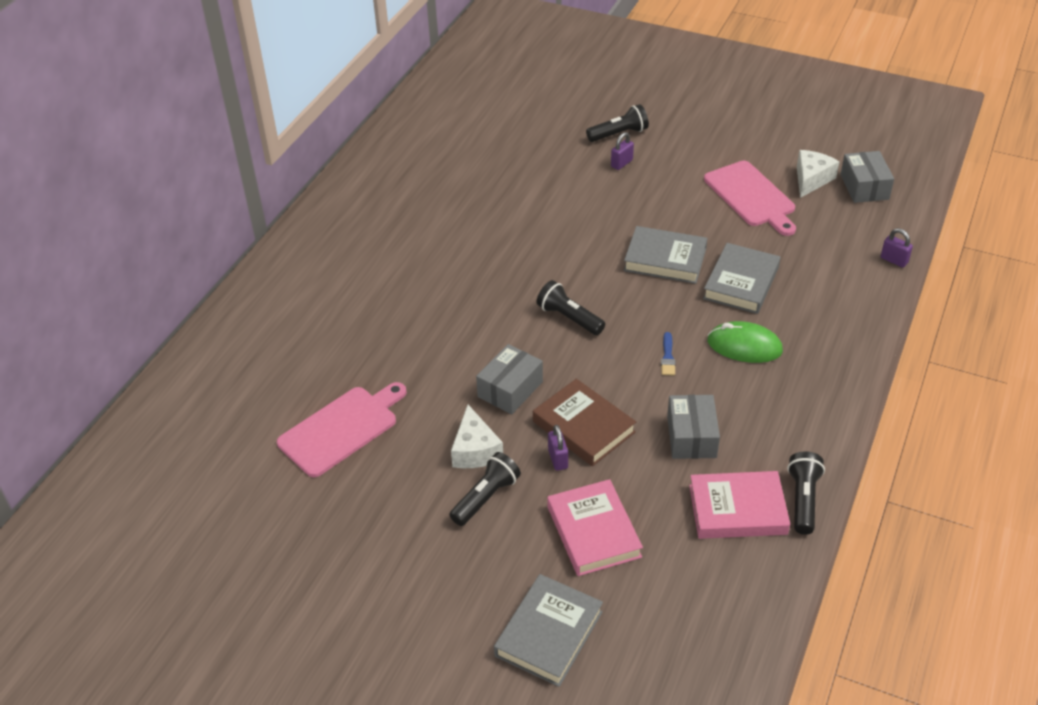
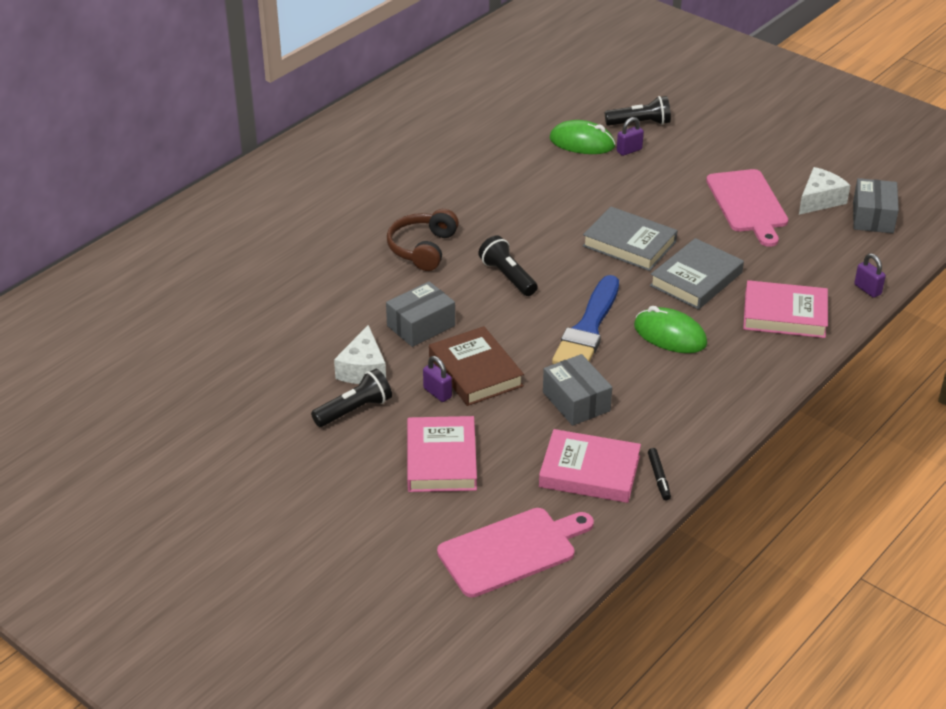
camera: 15 degrees right, 5 degrees down
(342, 429) = (249, 326): pink cutting board -> pink cutting board (511, 550)
(476, 305) = (422, 248): none -> brown headphones
(549, 633) = (359, 531): grey book -> none
(558, 459) = (437, 393): purple padlock -> purple padlock turned 45 degrees counterclockwise
(575, 164) = (582, 142): none -> green mouse
(668, 357) = (588, 329): blue brush -> blue brush, size x2.46
(691, 437) = (576, 401): grey box -> grey box turned 45 degrees counterclockwise
(803, 500) = (659, 477): black flashlight -> black marker
(835, 302) = (784, 314): none -> pink book

